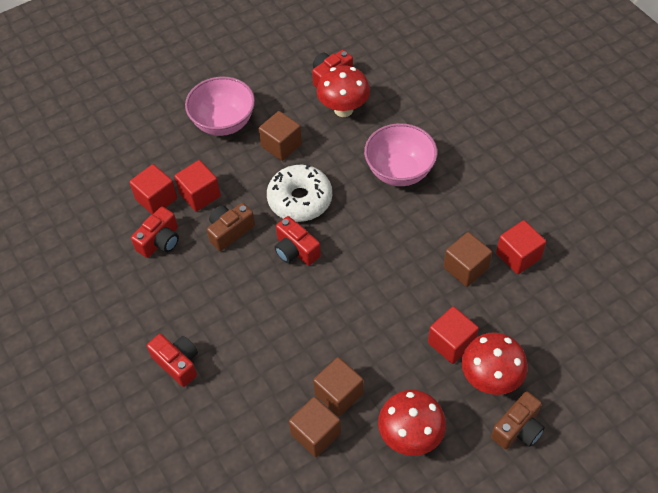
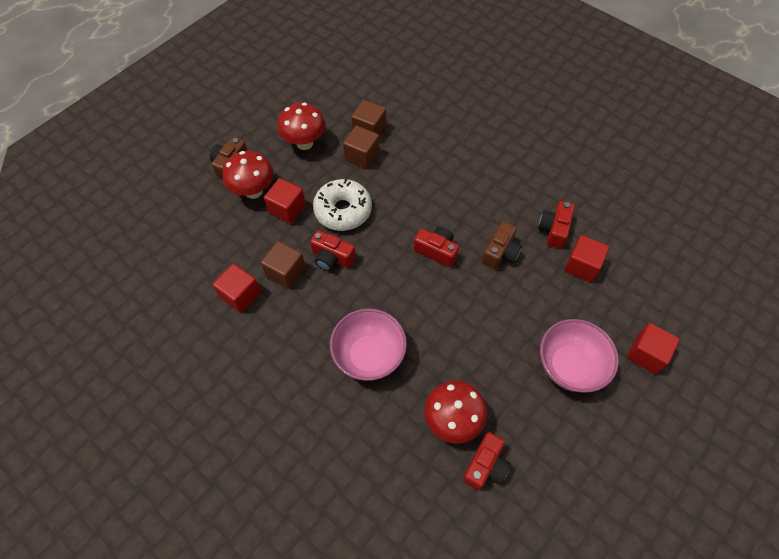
camera: 160 degrees right, 5 degrees up
(177, 363) = (485, 147): red camera -> red camera (332, 258)
(200, 195) = (546, 280): red cube -> red cube (646, 354)
(281, 145) = (497, 354): brown cube -> none
(300, 200) = (453, 299): white donut -> white donut (343, 210)

